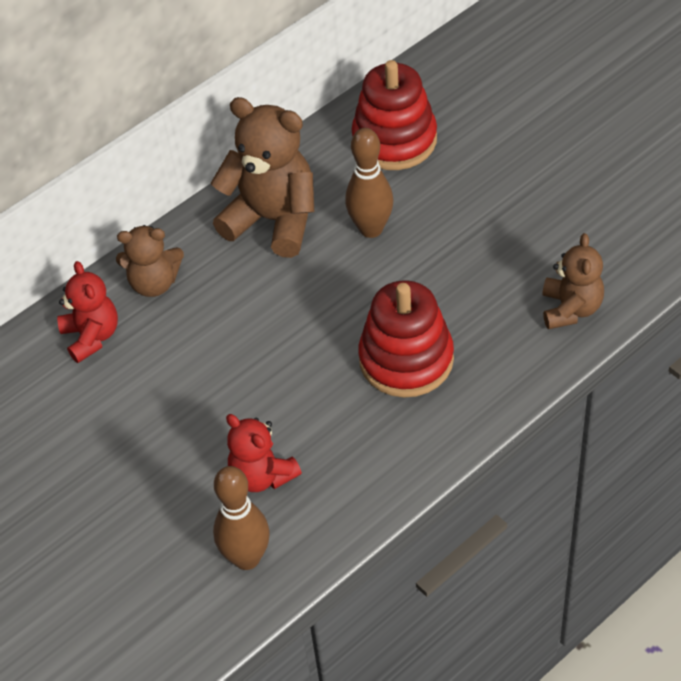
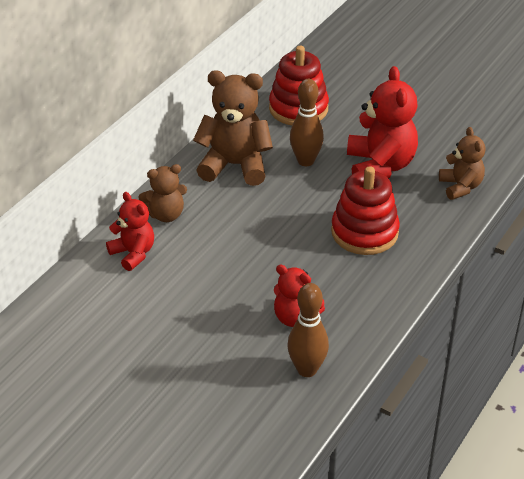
camera: 20 degrees left, 10 degrees down
(470, 255) = (380, 166): none -> red teddy bear

